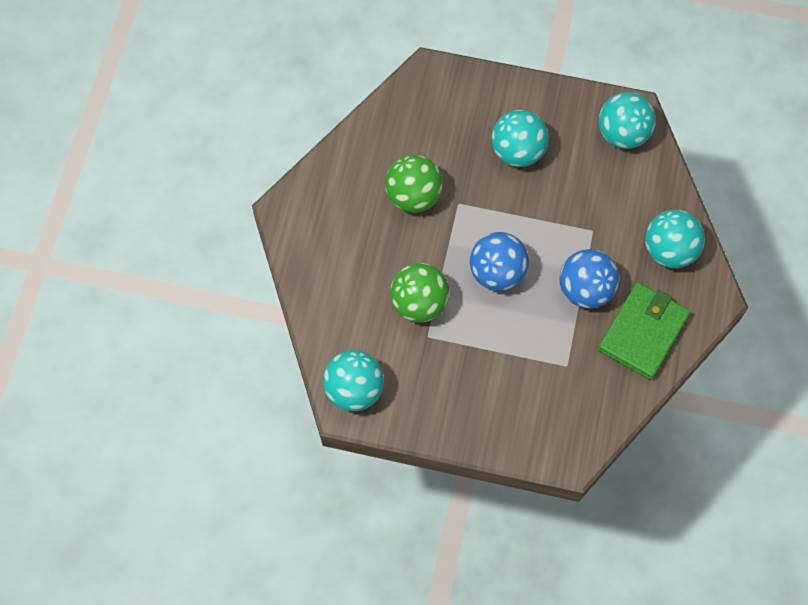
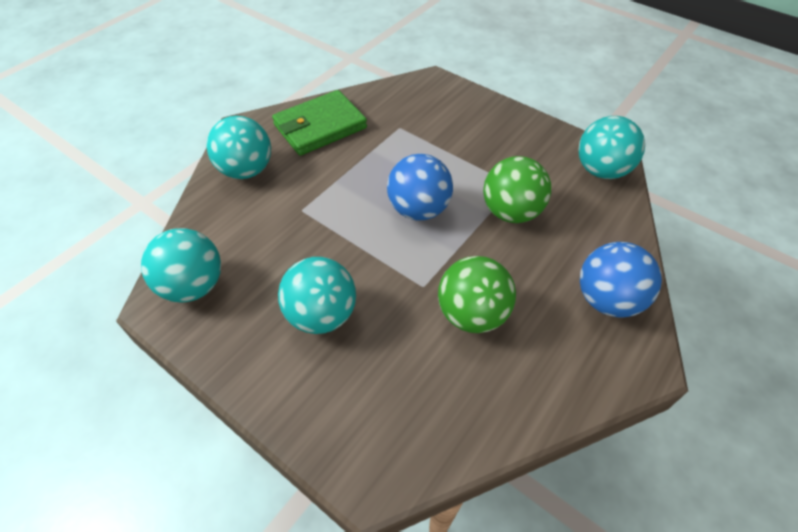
camera: 155 degrees left, 15 degrees down
(585, 289) = (345, 169): blue ball -> blue ball (607, 299)

